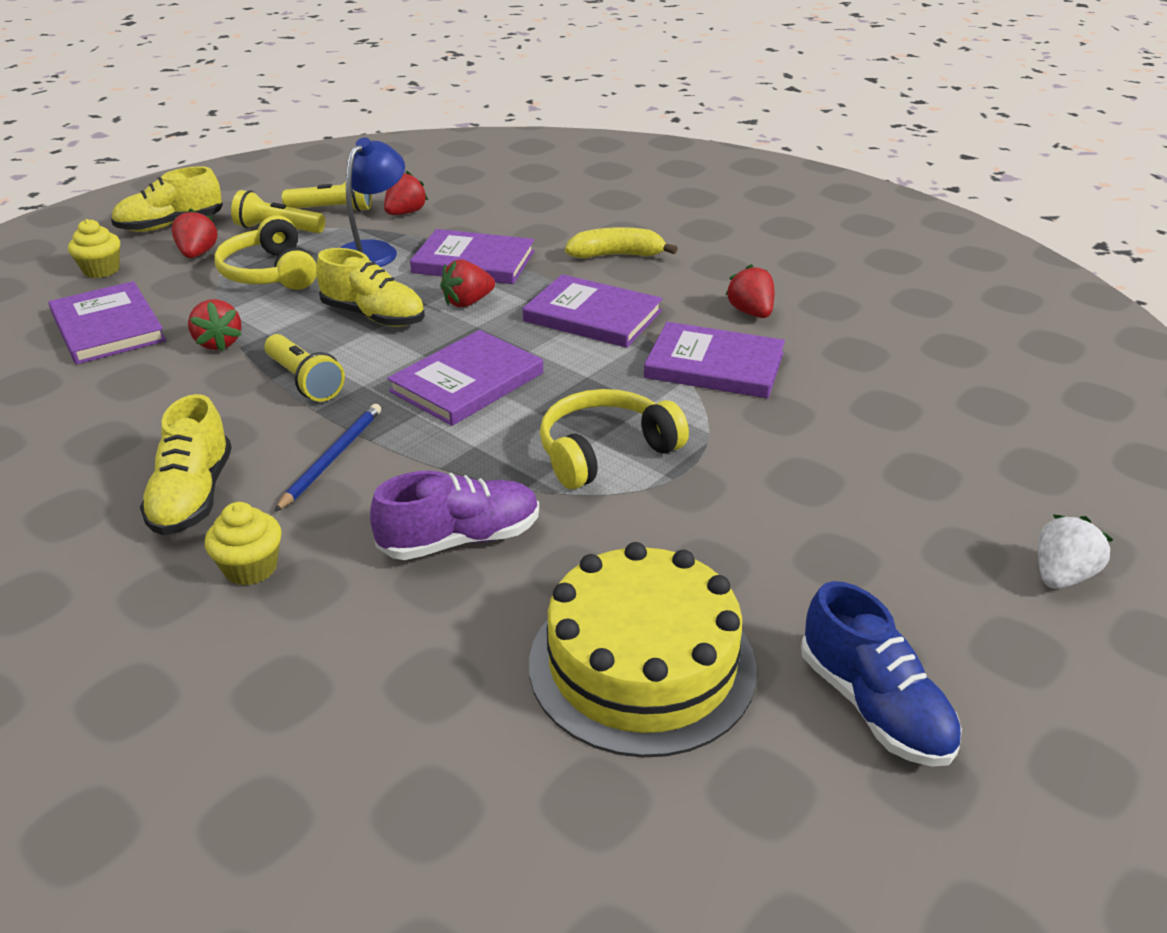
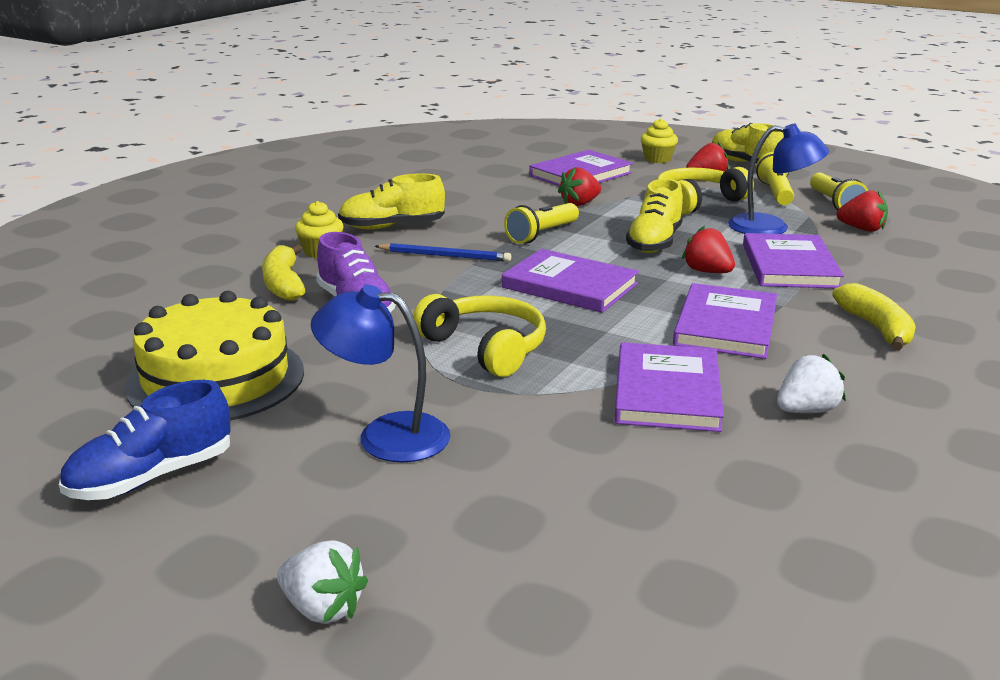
camera: 80 degrees right, 10 degrees down
(358, 606) = (284, 284): none -> yellow banana
(751, 313) = (806, 410): red strawberry -> white strawberry
(785, 529) = (386, 435): none -> blue lamp

